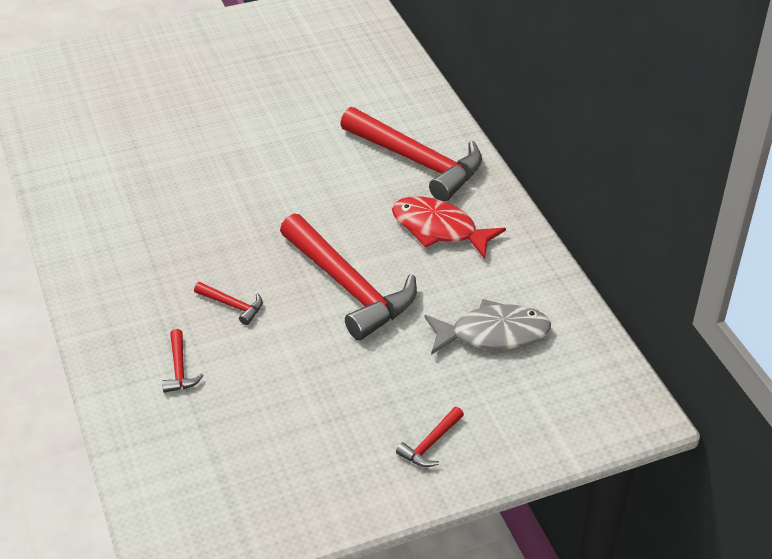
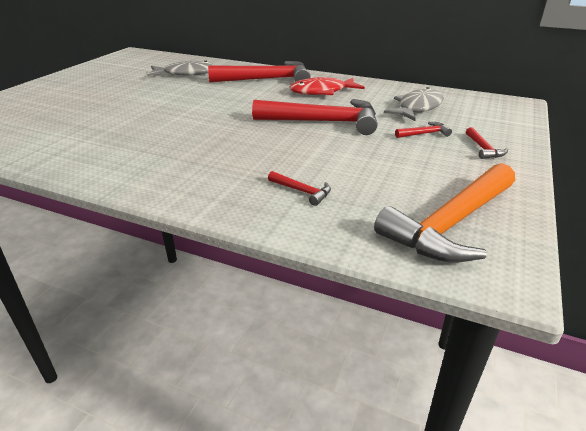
camera: 45 degrees left, 10 degrees down
(227, 492) = (451, 223): none -> orange hammer
(232, 305) = (277, 154): red hammer -> red hammer (424, 134)
(347, 92) = (186, 74): none -> grey fish

